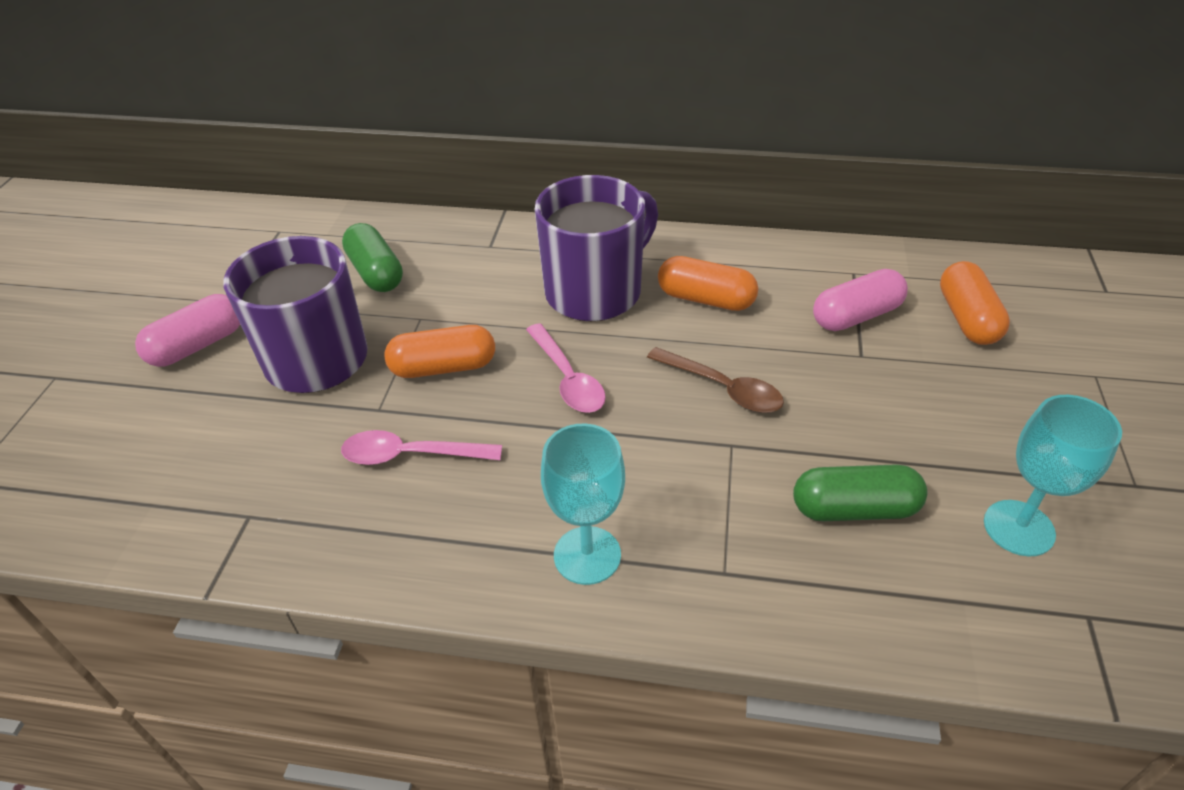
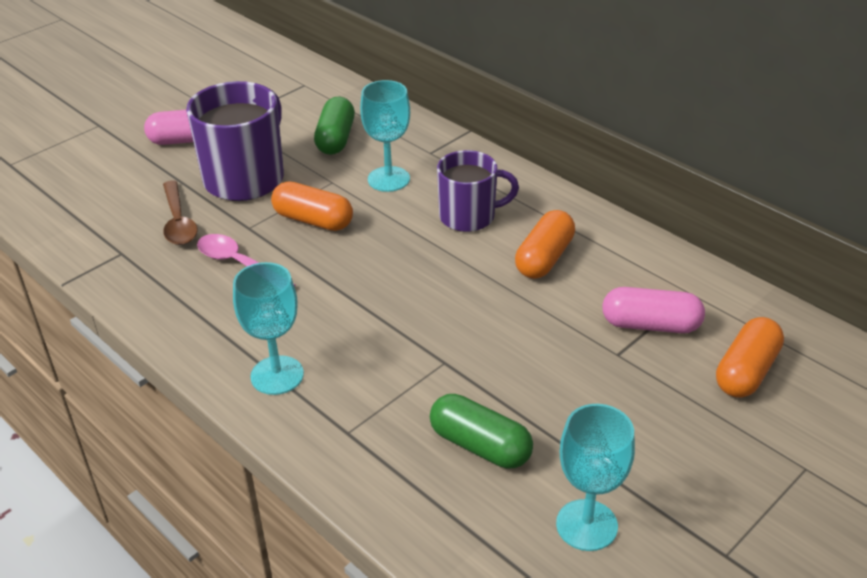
camera: 35 degrees right, 5 degrees down
(477, 290) = (388, 179): none -> turquoise goblet
(567, 378) = (383, 265): pink spoon -> none
(595, 291) = (469, 216): purple mug -> purple mug, size x0.65
(706, 299) = (544, 258): orange capsule -> orange capsule turned 60 degrees clockwise
(723, 388) = (482, 324): brown spoon -> brown spoon (178, 222)

